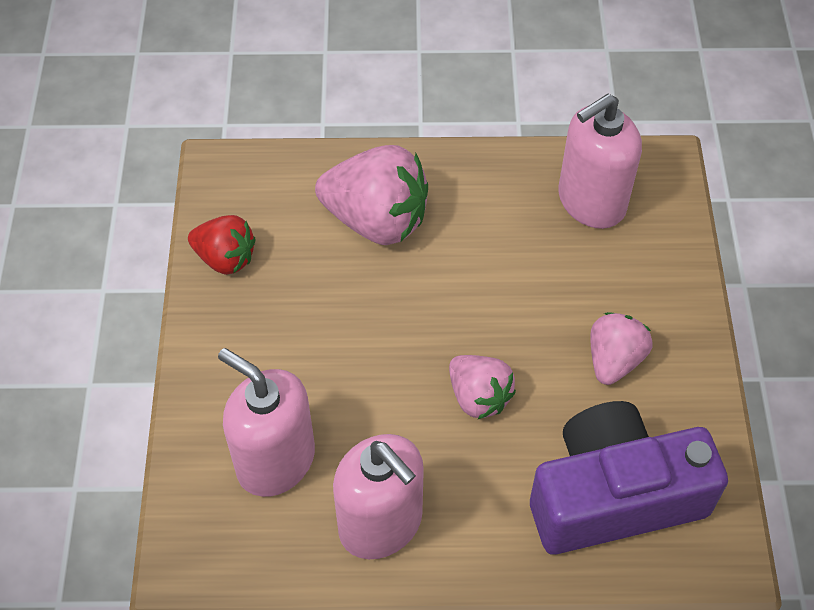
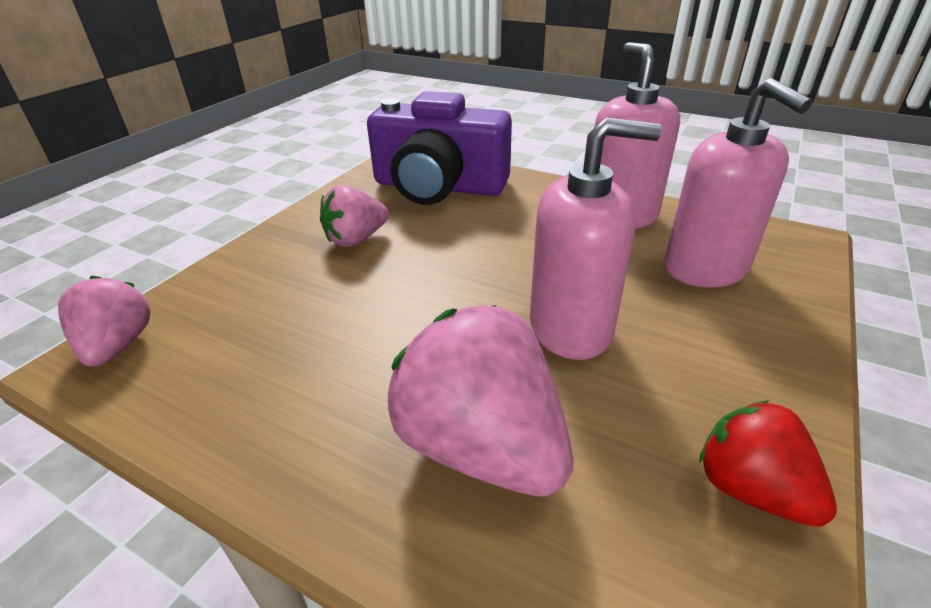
camera: 150 degrees left, 20 degrees down
(478, 397) = (489, 252): pink strawberry -> pink strawberry (118, 346)
(591, 201) = (208, 356): pink soap dispenser -> pink soap dispenser (571, 328)

